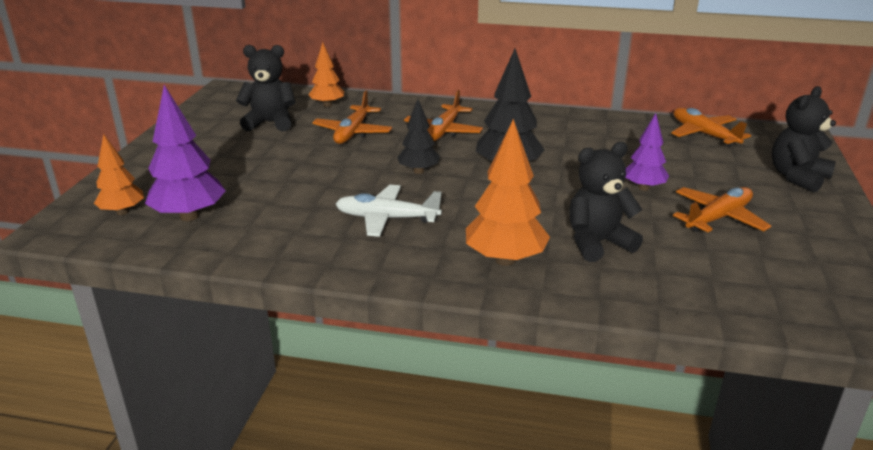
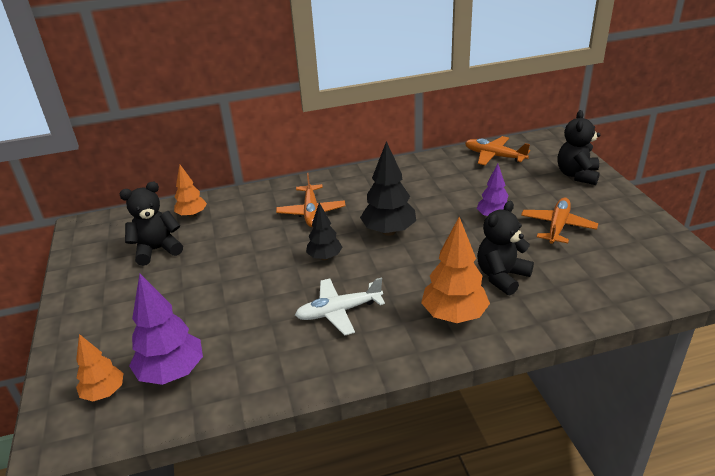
camera: 25 degrees left, 5 degrees up
(352, 132) = (239, 237): orange plane -> none

